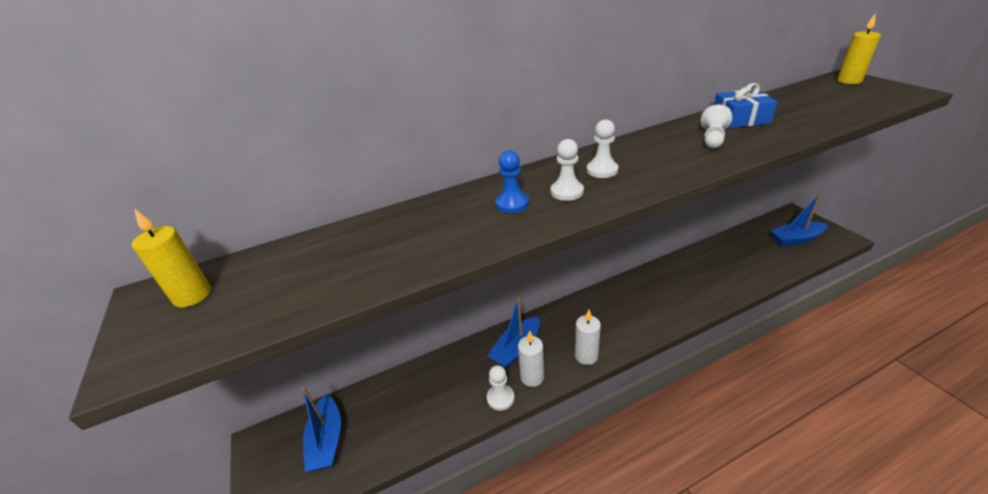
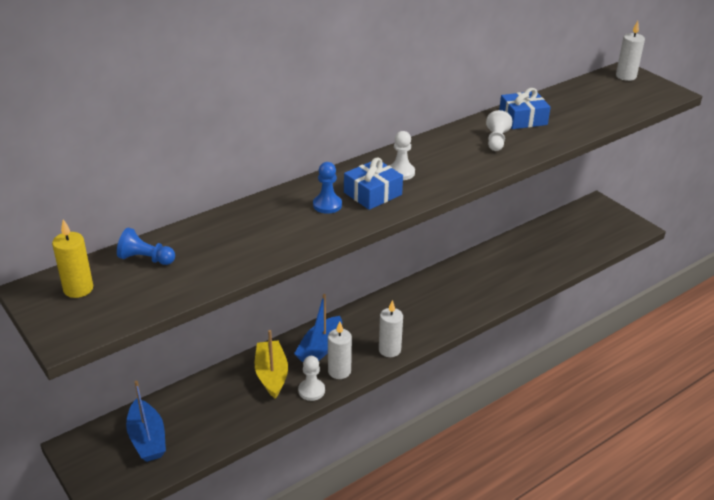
camera: 15 degrees left, 0 degrees up
(287, 261) = (146, 259): none -> blue pawn
(464, 375) = (271, 375): none -> yellow boat
(567, 192) = (372, 193): white pawn -> blue gift
(796, 239) = (594, 230): blue boat -> none
(849, 81) = (626, 76): yellow candle -> white candle

